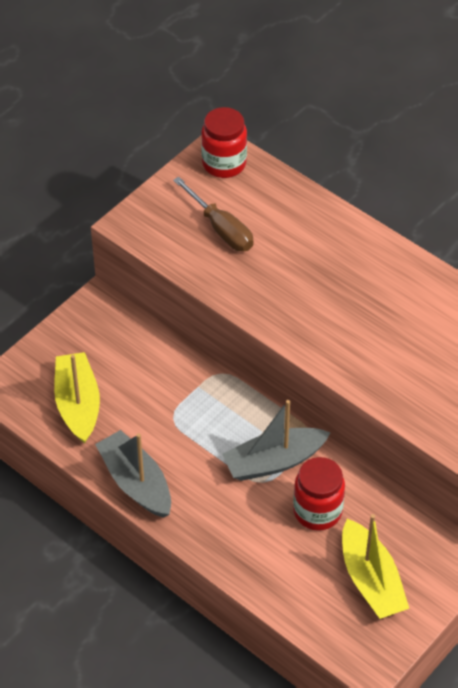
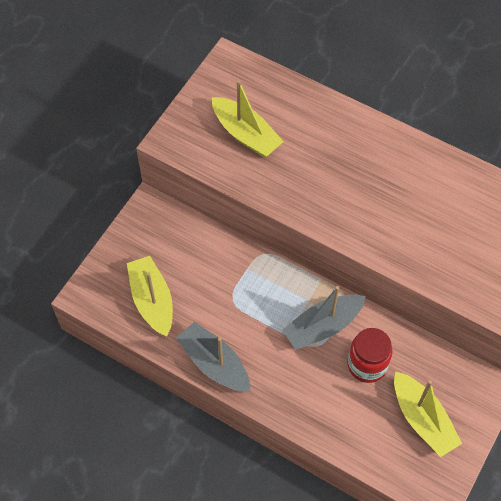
camera: 10 degrees left, 10 degrees up
(221, 229) = (245, 134): brown screwdriver -> yellow boat
(224, 163) = (235, 74): red jar -> none

